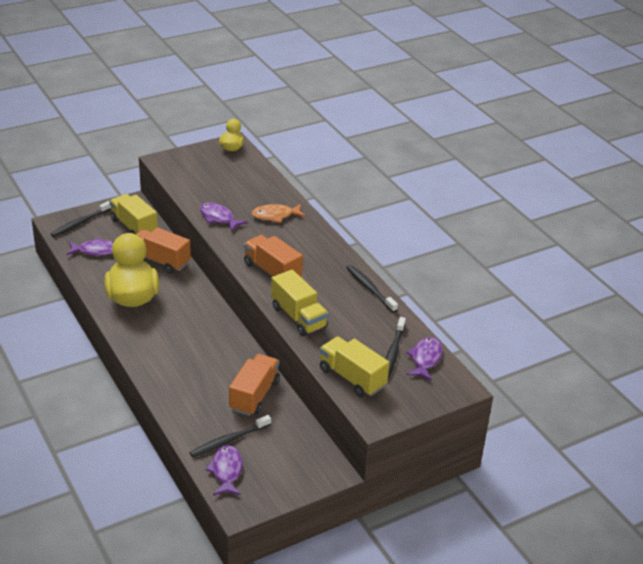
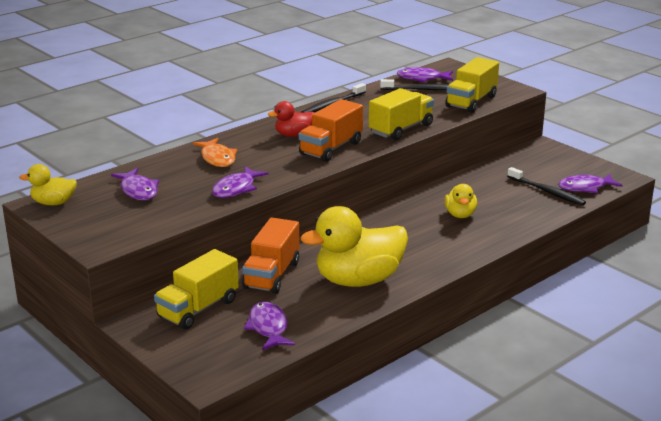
camera: 100 degrees left, 10 degrees down
(80, 223) = (201, 357): black toothbrush -> none
(208, 372) = (460, 214): none -> yellow duck
(235, 179) = (138, 190): none -> purple fish
(254, 395) = (476, 188): orange truck -> none
(307, 257) = (294, 135): none -> red duck

